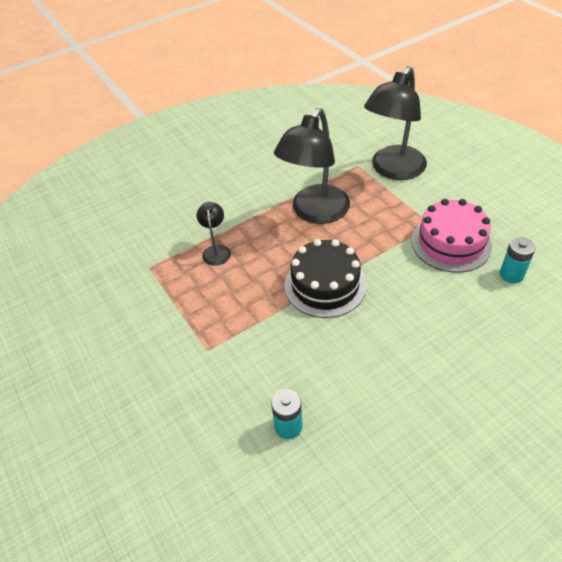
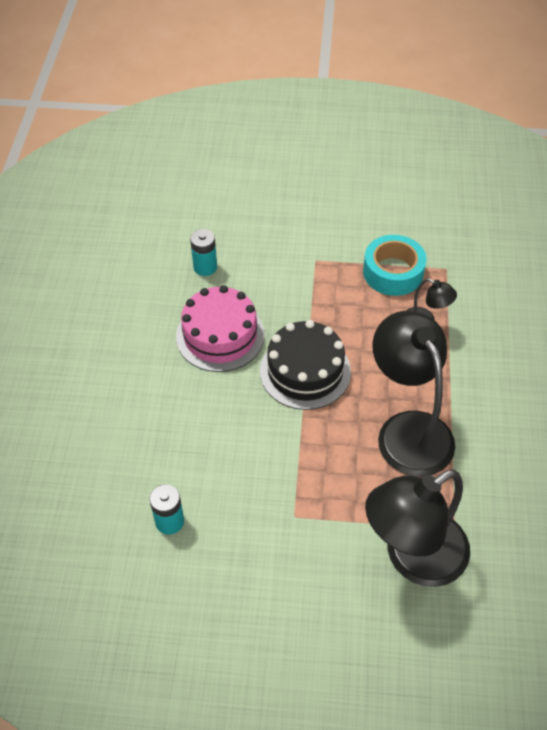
camera: 125 degrees right, 5 degrees up
(179, 294) = (393, 272): none -> turquoise tape
(393, 170) = (413, 558): black lamp -> black lamp turned 105 degrees counterclockwise
(451, 243) = (254, 509): pink cake -> pink cake (220, 335)

